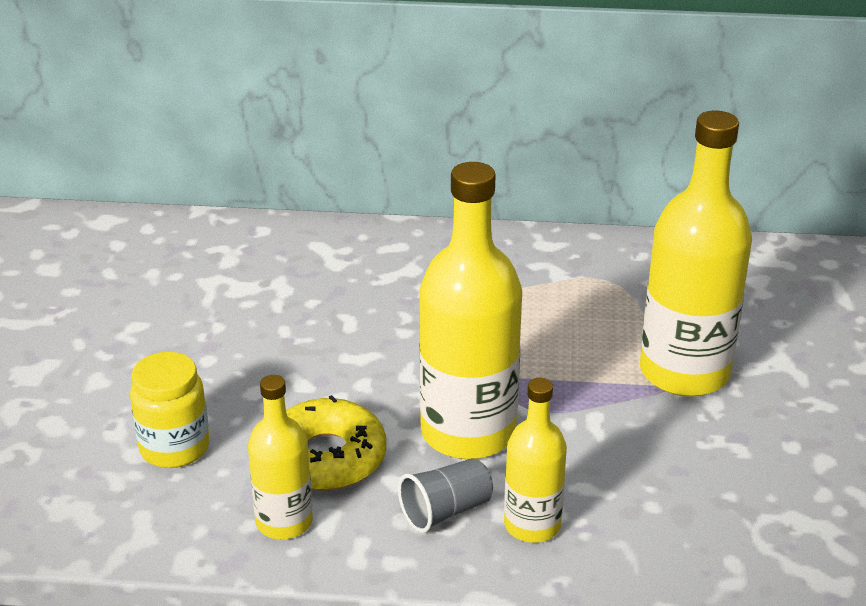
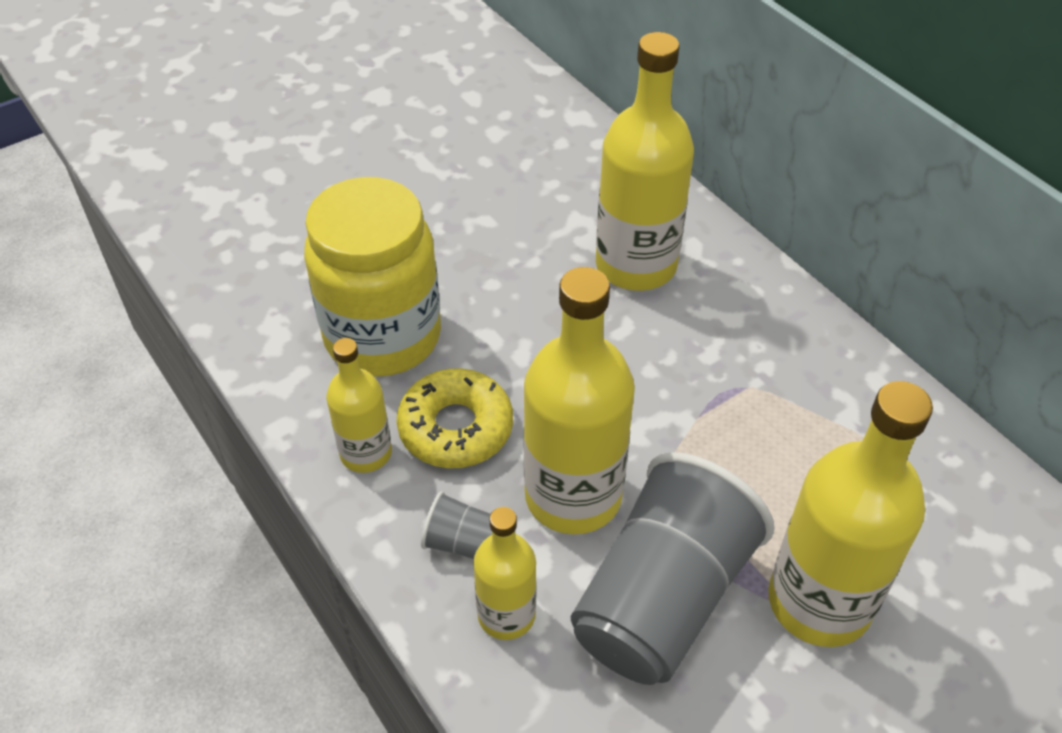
camera: 50 degrees right, 15 degrees up
(174, 448) = (383, 336): yellow jar -> yellow jar, size x1.87
(297, 281) = (636, 265): none -> yellow bottle
(604, 439) = (662, 598): none -> grey cup

